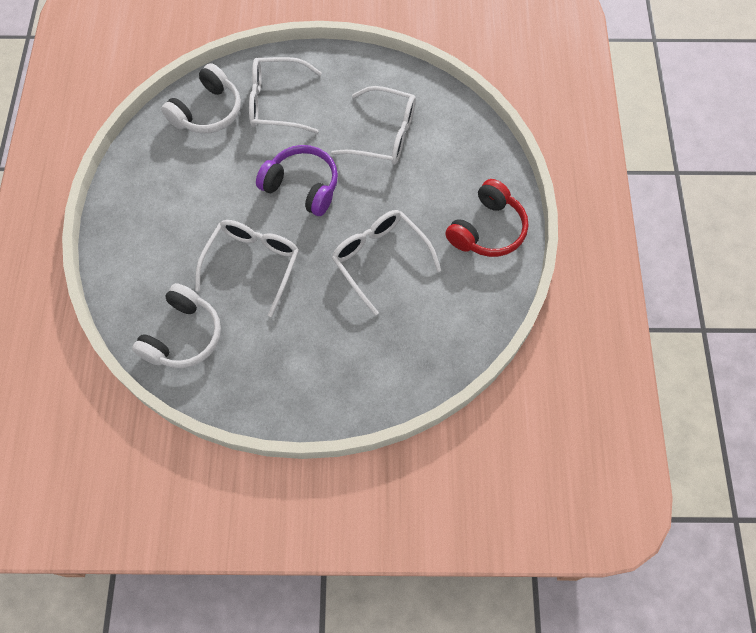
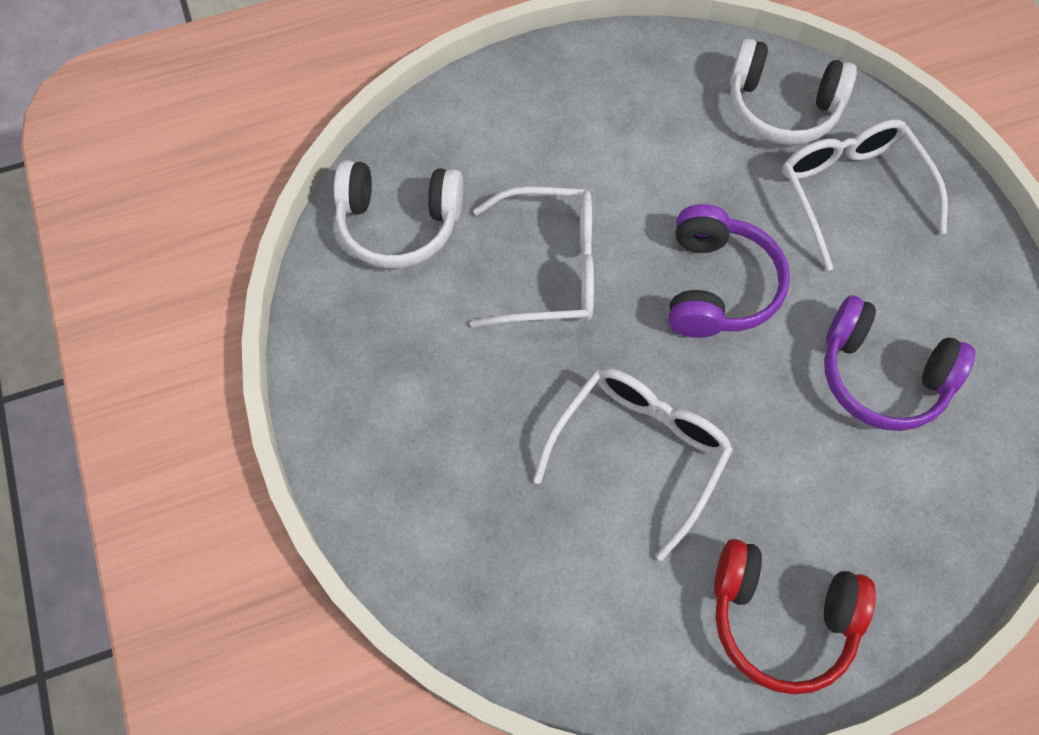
camera: 70 degrees right, 0 degrees up
(384, 135) = (881, 375): white glasses -> purple headphones

